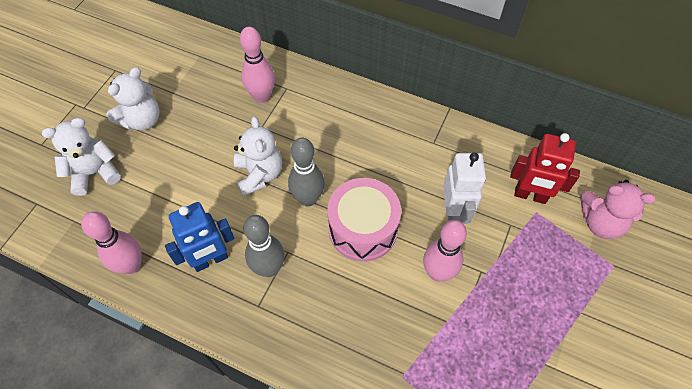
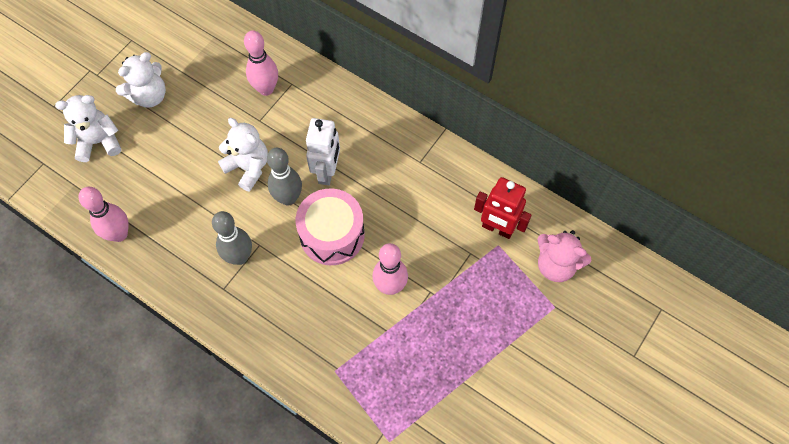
camera: 10 degrees right, 5 degrees up
(210, 260) = (189, 241): blue robot -> none
(259, 174) = (248, 167): white teddy bear -> white teddy bear turned 45 degrees counterclockwise
(454, 212) = (420, 233): white robot -> white robot (327, 172)

